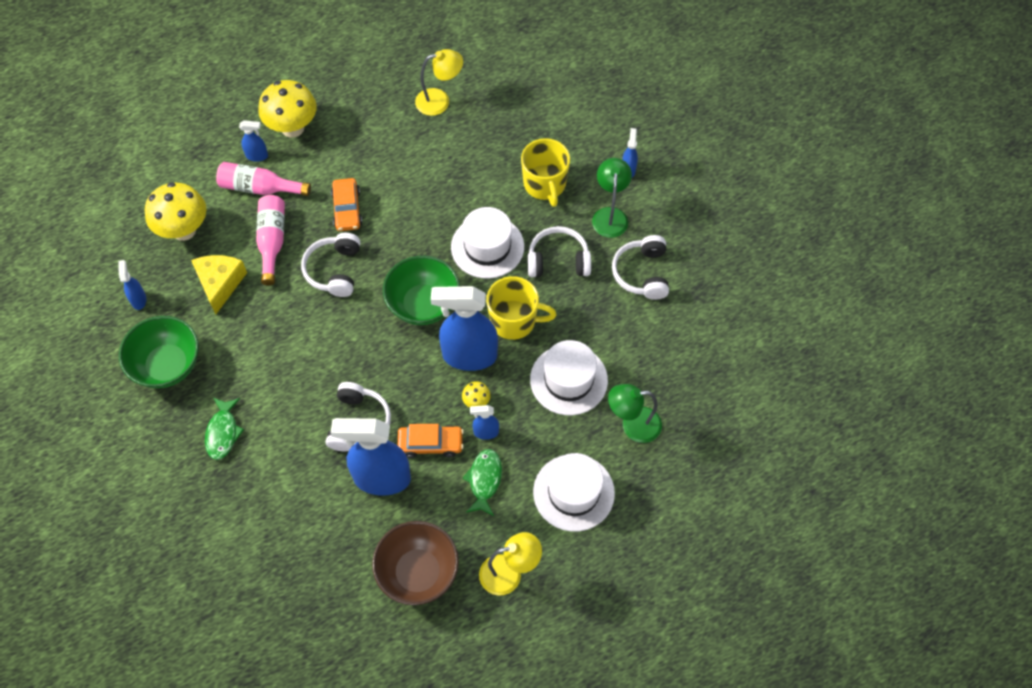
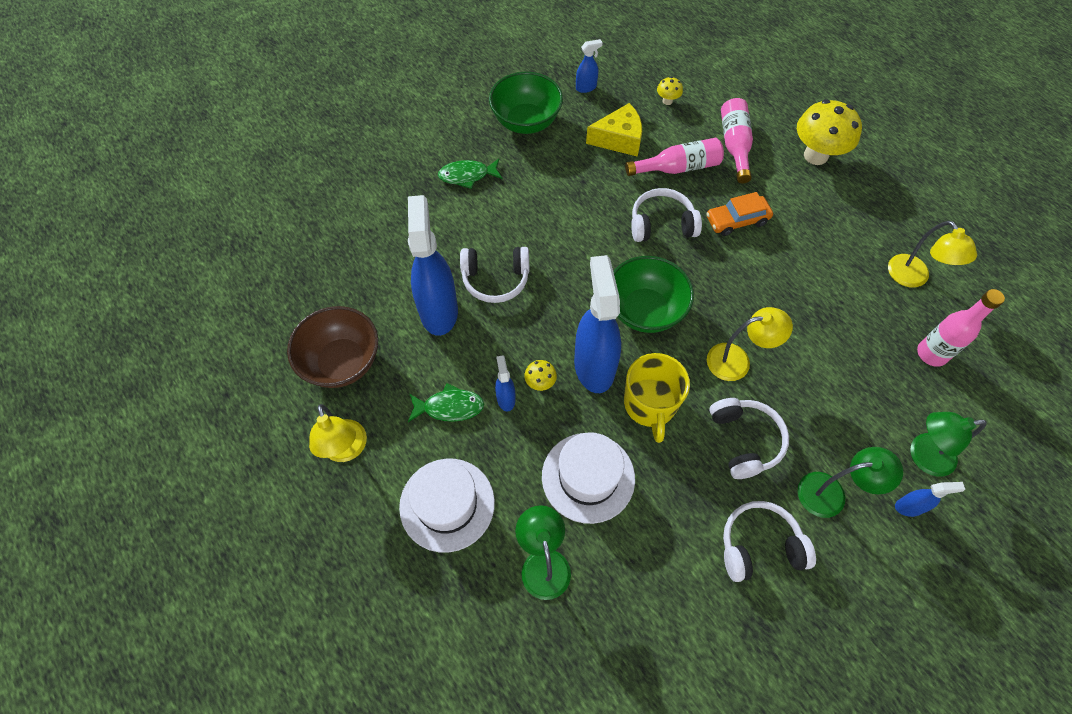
camera: 80 degrees right, 0 degrees up
(184, 230) = (667, 101): yellow mushroom -> yellow mushroom, size x0.45
(257, 156) = (770, 135): blue spray bottle -> none
(430, 444) = (483, 347): orange car -> none
(487, 247) = (737, 360): white hat -> yellow lamp
(510, 113) = (931, 354): none -> pink bottle
(545, 184) = (846, 408): yellow mug -> none
(591, 148) = (922, 456): none -> green lamp

